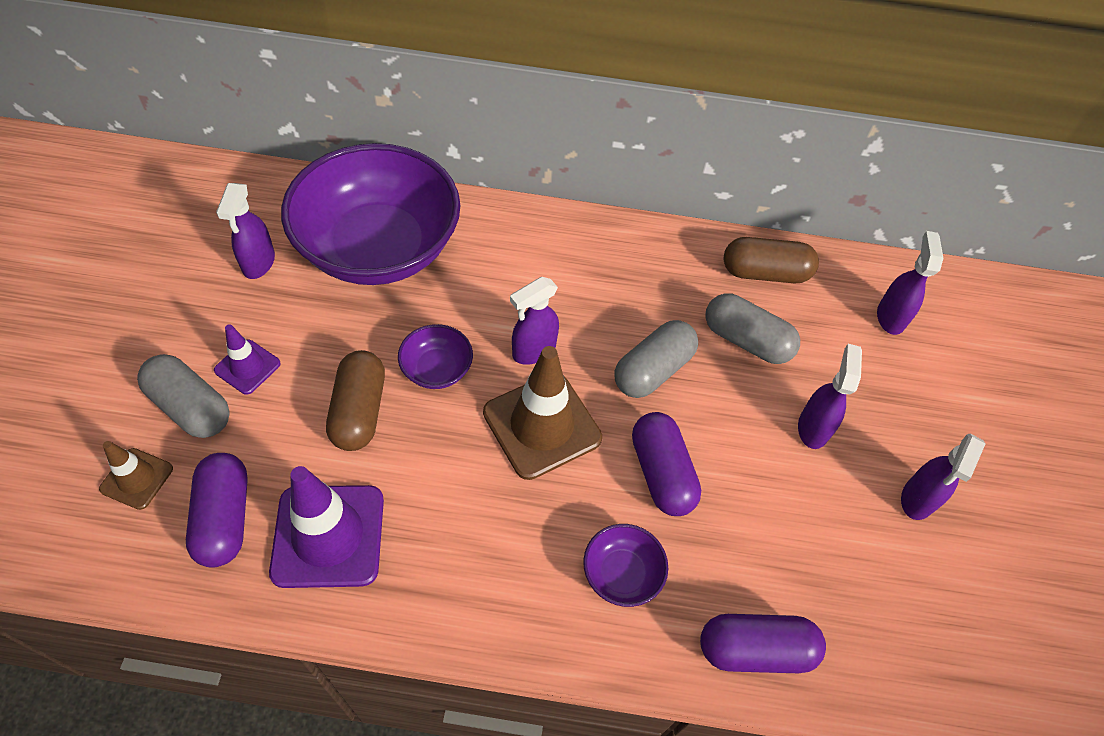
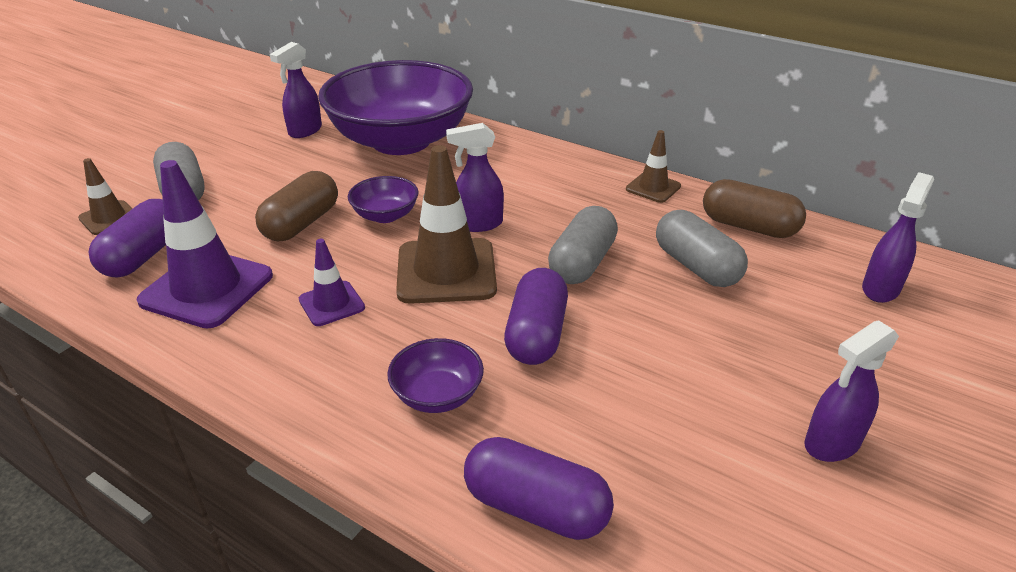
camera: 30 degrees right, 20 degrees down
(247, 367) = (244, 180): purple traffic cone -> purple traffic cone (331, 304)
(653, 370) = (582, 263): grey capsule -> grey capsule turned 45 degrees counterclockwise
(663, 244) = (653, 188): none -> brown traffic cone
(813, 427) = (731, 347): purple spray bottle -> none

